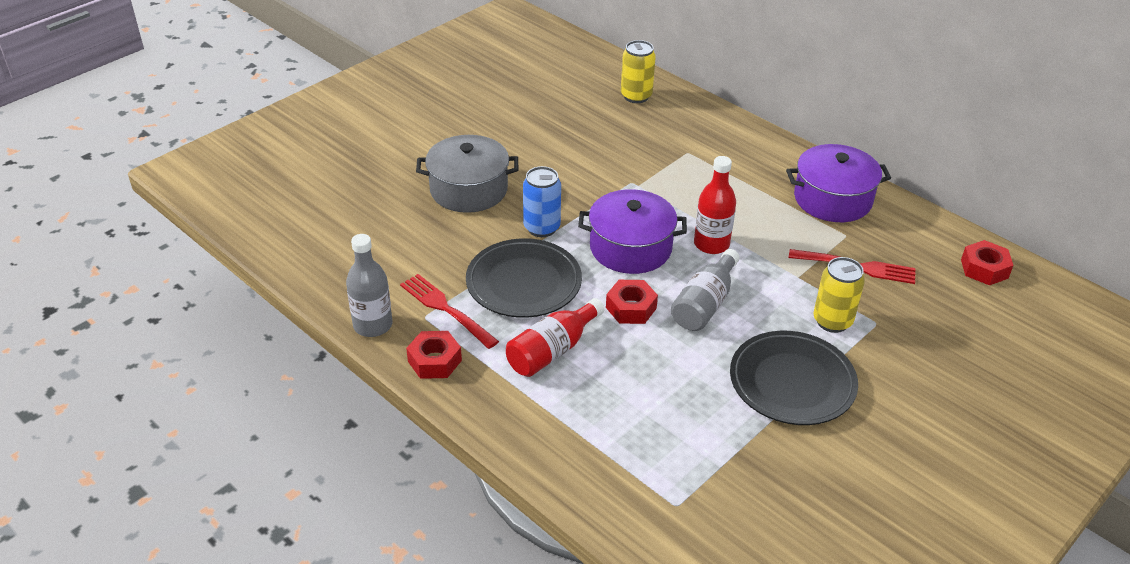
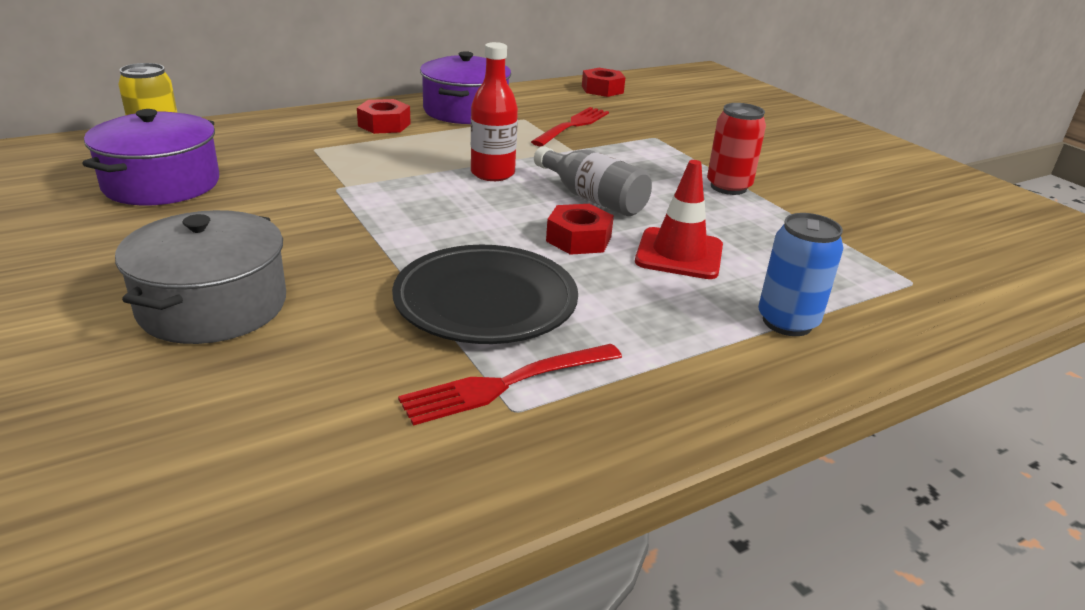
camera: 75 degrees left, 10 degrees down
(373, 325) = (507, 480): grey bottle -> none
(434, 361) = (630, 418): red nut -> red nut (384, 125)
(542, 228) = (372, 264): blue can -> blue can (787, 322)
(552, 351) = (640, 307): red bottle -> none
(630, 248) = (464, 216): purple pot -> purple pot (161, 184)
(640, 362) = (679, 254): none -> red traffic cone
(792, 382) = (728, 187): black plate -> red can
(832, 321) = (645, 152): yellow can -> none

